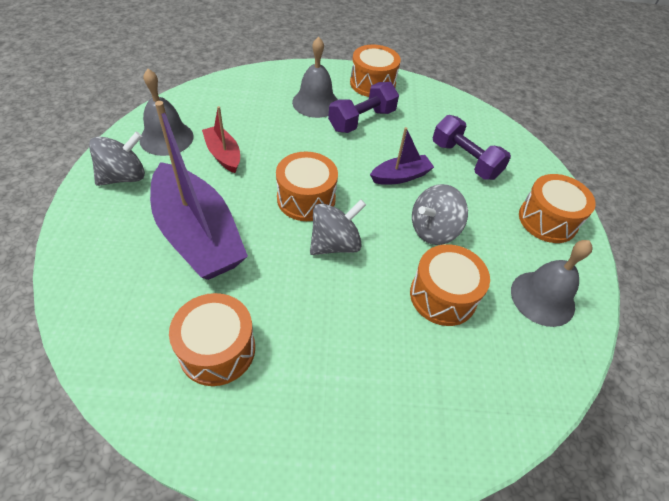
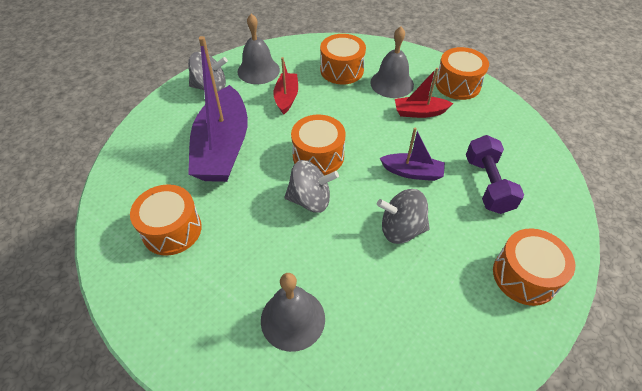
camera: 40 degrees right, 0 degrees up
(362, 120) = (419, 112): purple dumbbell -> red boat
(443, 296) = (360, 284): orange drum -> orange drum (342, 70)
(542, 298) = (451, 338): grey bell -> grey bell (293, 319)

